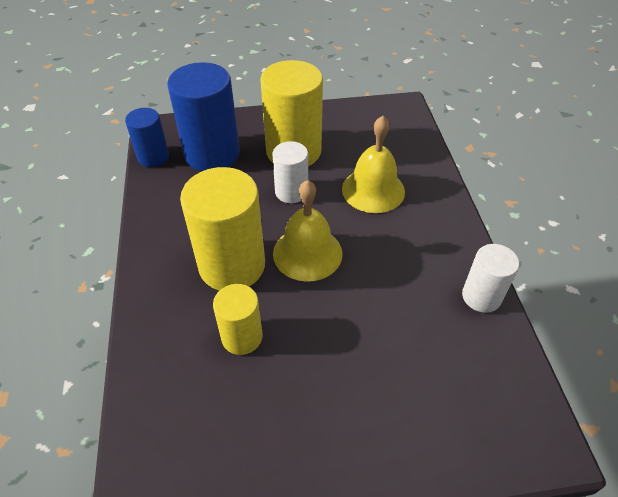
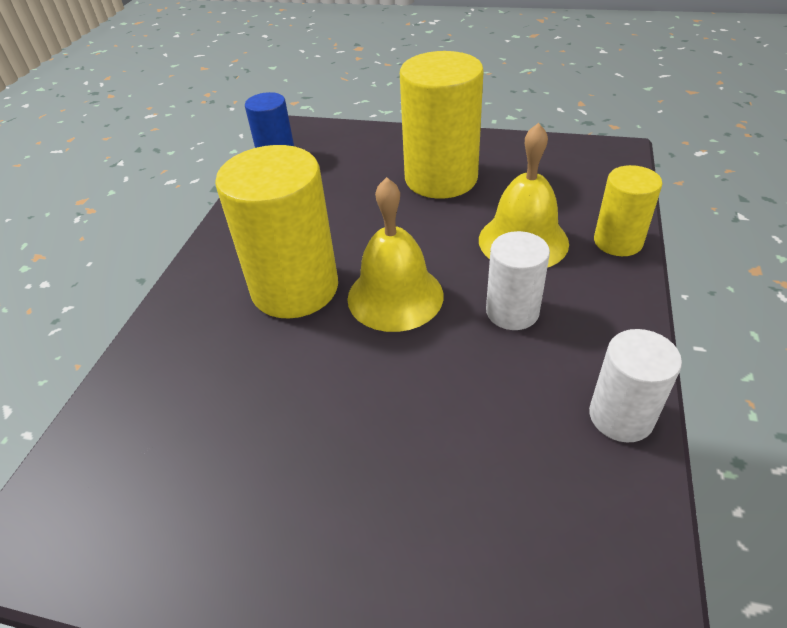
camera: 25 degrees right, 5 degrees down
(212, 154) = (342, 165): blue cylinder -> none
(242, 337) = (258, 374): yellow cylinder -> yellow cylinder (618, 241)
(291, 192) = (413, 222): white cylinder -> white cylinder (512, 311)

